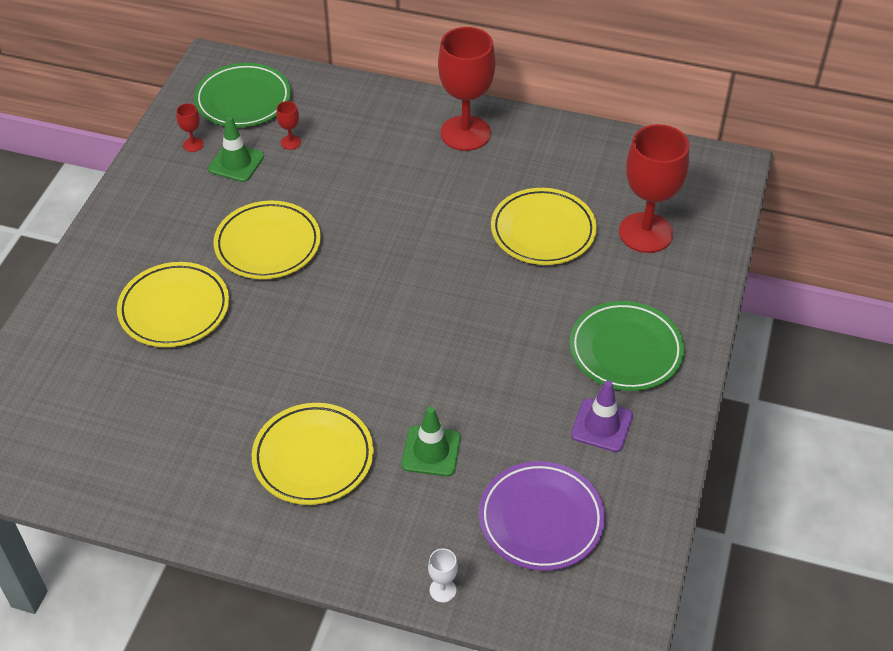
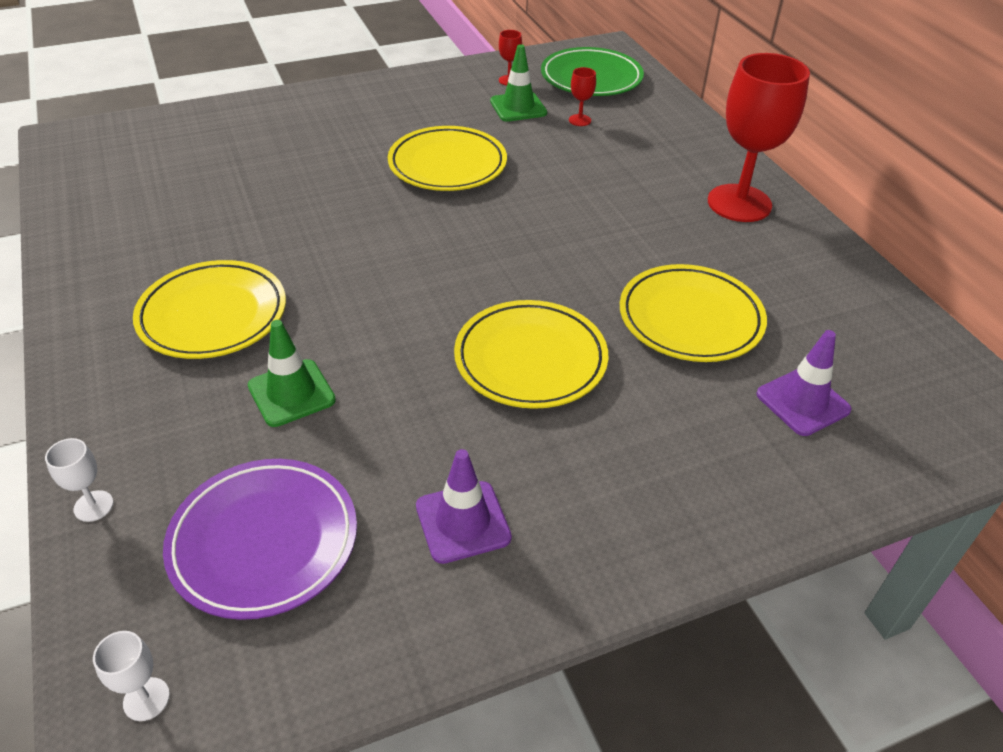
camera: 50 degrees right, 5 degrees down
(174, 309) = (318, 156): yellow plate -> yellow plate (530, 359)
(604, 615) = (146, 699): none -> white goblet
(625, 350) = (604, 481): green plate -> none
(645, 233) = (802, 402): red goblet -> purple traffic cone

